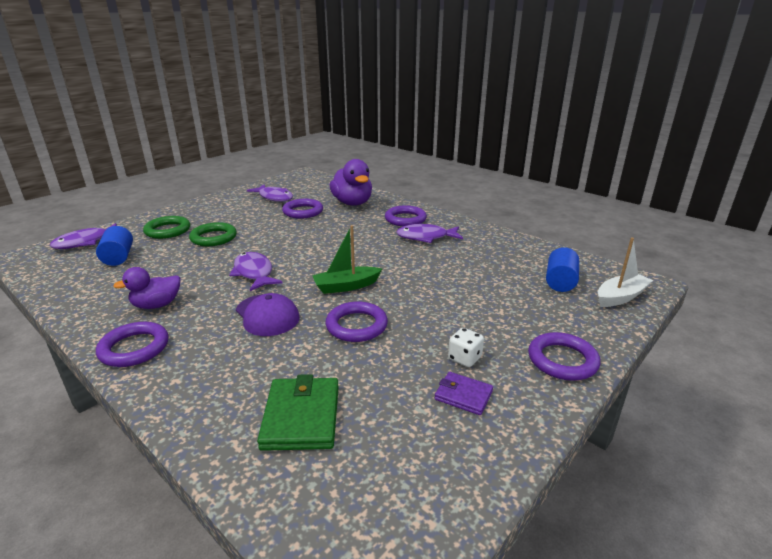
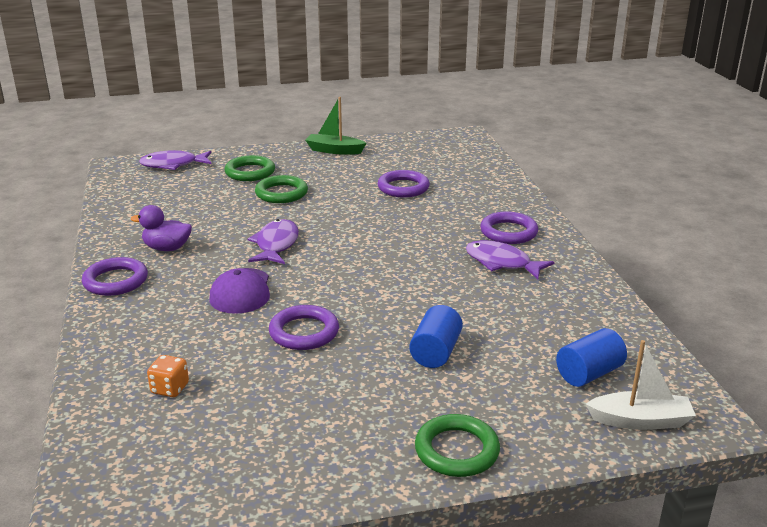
camera: 35 degrees right, 0 degrees up
(118, 257) = (183, 189): blue cylinder -> blue cylinder (435, 352)
(274, 197) = (394, 160): purple fish -> none
(301, 417) = (170, 388): green wallet -> orange dice
(346, 286) = (343, 289): green boat -> green boat (334, 150)
(352, 203) = (473, 192): purple duck -> none
(463, 395) = (315, 434): purple wallet -> none
(464, 358) = (361, 404): white dice -> none
(562, 360) = (457, 450): purple ring -> green ring

